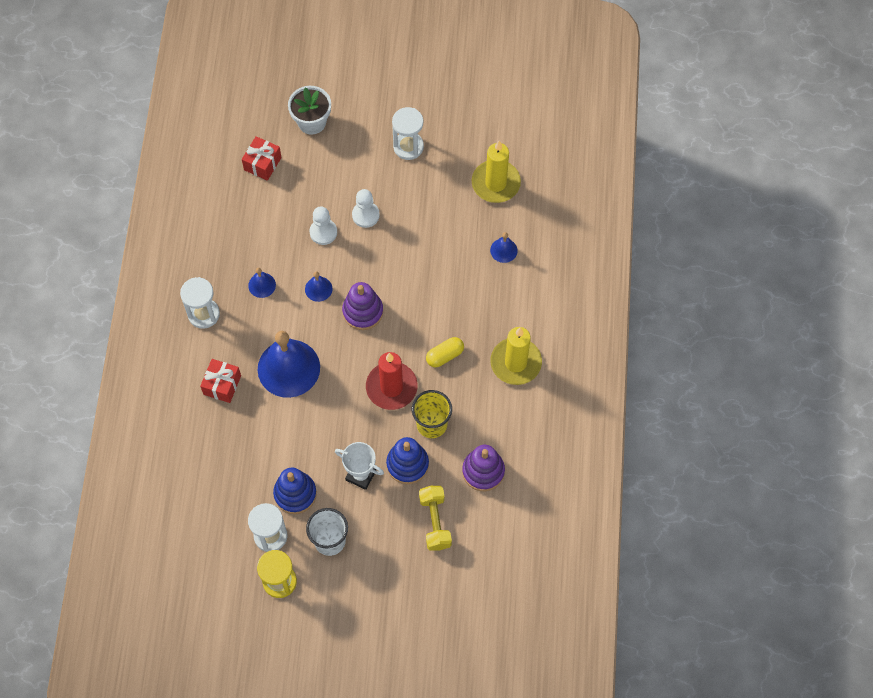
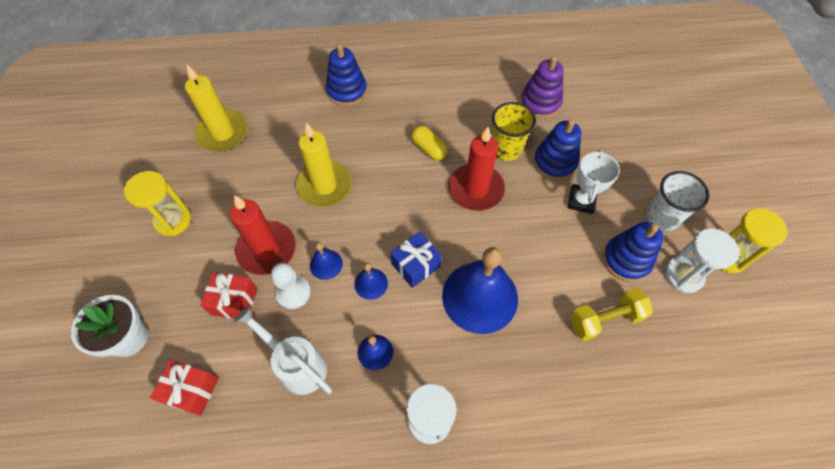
camera: 100 degrees left, 5 degrees down
(222, 385) = (522, 372): red gift -> red gift (234, 301)
(264, 232) = (297, 365): none -> white watering can
(327, 325) = (416, 265): none -> blue gift
(363, 312) = (392, 231): purple stacking toy -> none
(365, 215) = (267, 250): white pawn -> red candle
(408, 147) = (173, 220): white hourglass -> yellow hourglass
(435, 522) = (603, 132): yellow dumbbell -> yellow dumbbell (605, 319)
(503, 250) = (302, 117): blue bell -> blue bell (326, 264)
(515, 363) = (423, 93): yellow candle -> yellow candle (325, 186)
(530, 292) = (347, 91): none -> blue stacking toy

